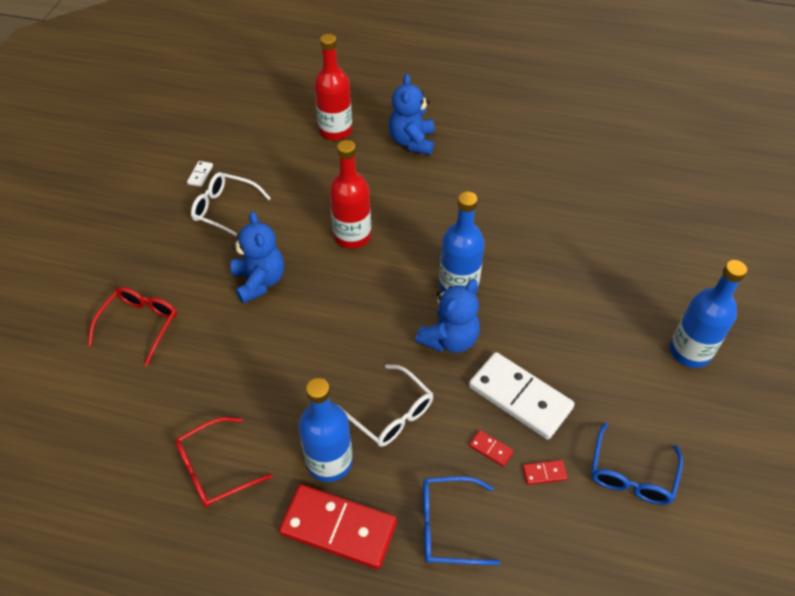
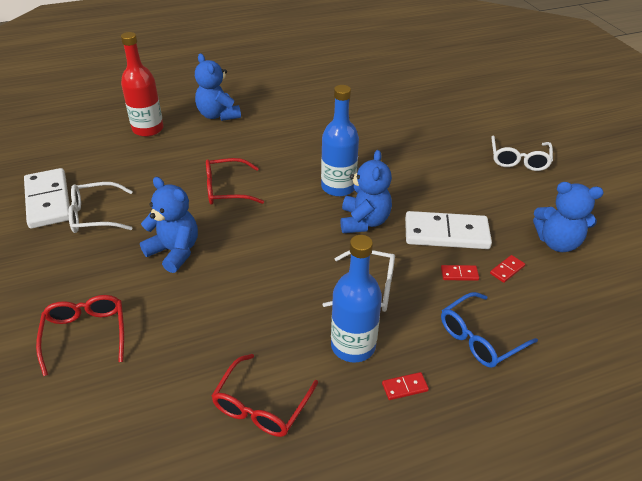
camera: 35 degrees left, 10 degrees down
(200, 175) = (48, 201): white domino -> white domino, size x2.47
(338, 528) = (405, 387): red domino -> red domino, size x0.41
(352, 236) = (226, 189): red bottle -> red glasses
(631, 474) = (557, 242): blue glasses -> blue teddy bear
(690, 351) = (519, 160): blue bottle -> white glasses

